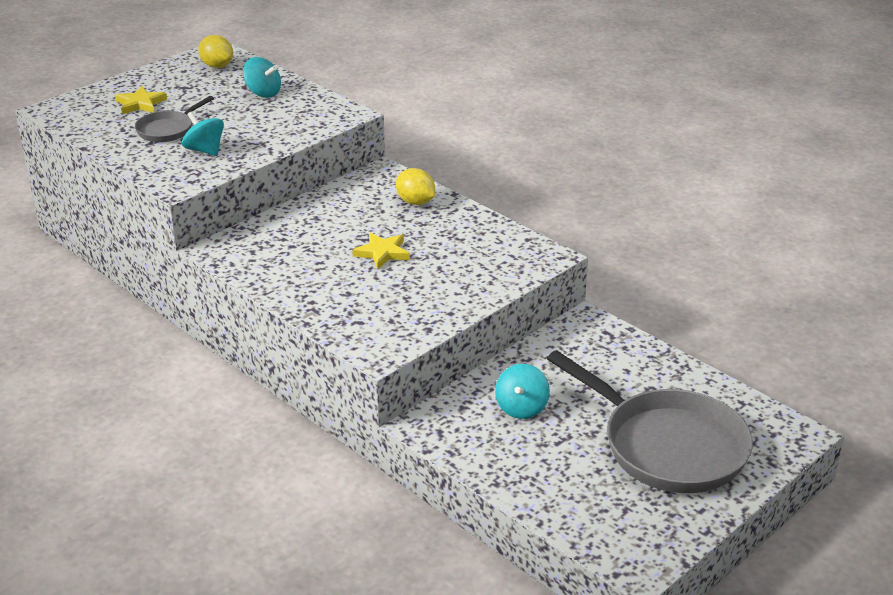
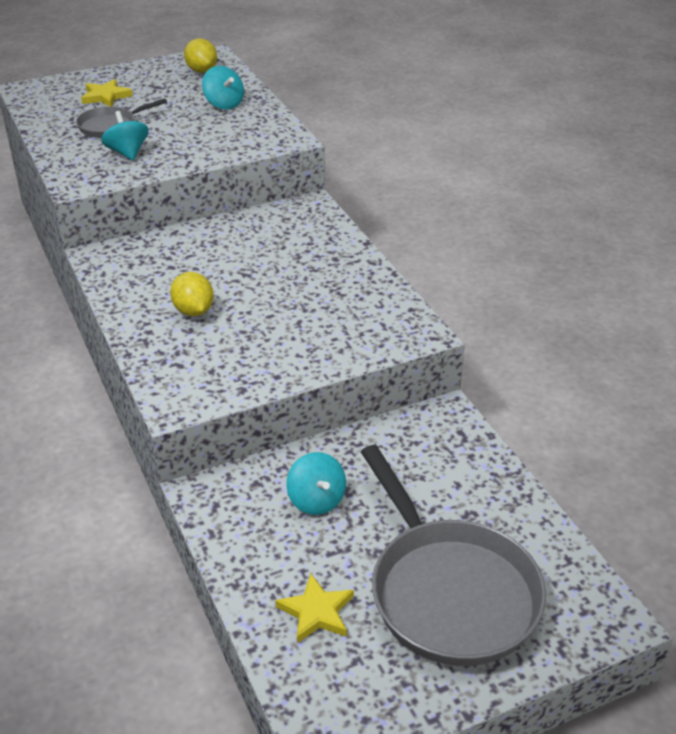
camera: 20 degrees right, 5 degrees up
(382, 253) = (252, 293): yellow star -> yellow star (316, 612)
(415, 202) = (322, 244): yellow lemon -> yellow lemon (193, 311)
(521, 408) = (316, 500): turquoise spinning top -> turquoise spinning top turned 60 degrees counterclockwise

